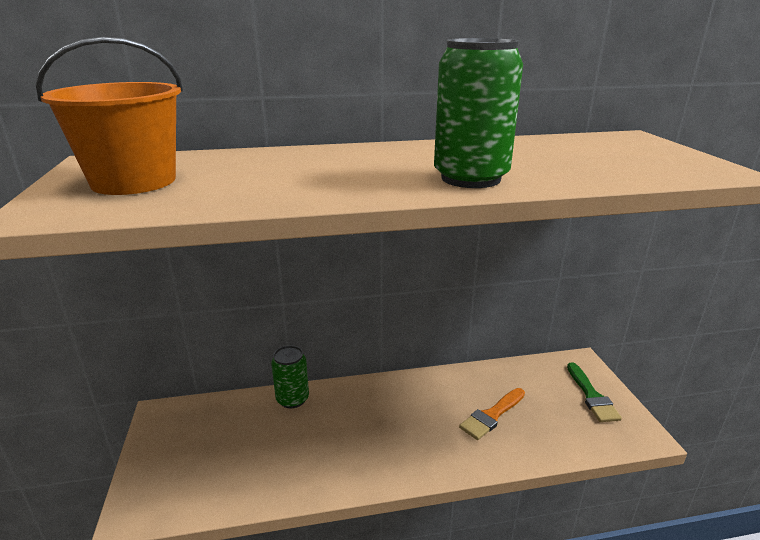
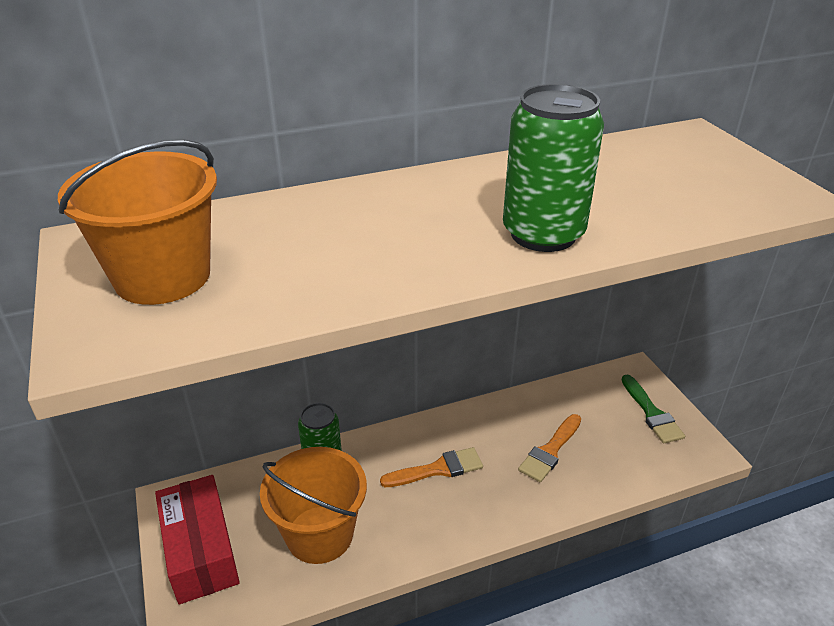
camera: 10 degrees left, 10 degrees up
(169, 456) = (201, 551): none -> red box
(271, 457) = (320, 534): none -> orange bucket
(388, 418) = (438, 469): none -> orange brush

